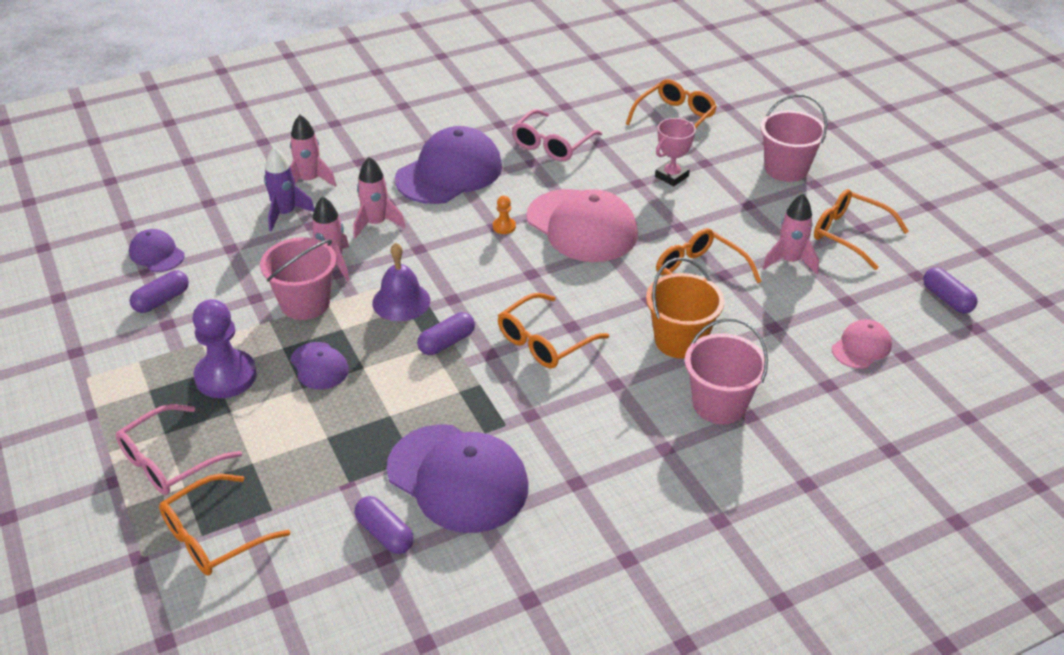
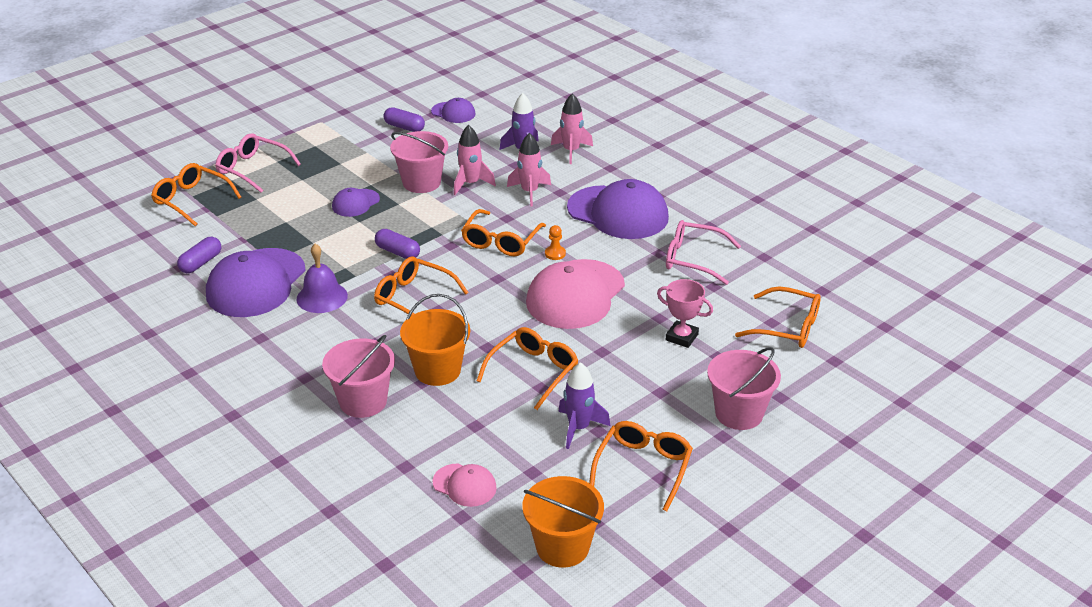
camera: 75 degrees right, 5 degrees down
(157, 254) = (453, 112): purple cap -> purple cap turned 90 degrees clockwise
(226, 376) = (335, 169): purple pawn -> none
(401, 301) = (438, 222): purple bell -> purple bell (322, 297)
(463, 260) = (501, 241): none -> orange glasses
(789, 261) = (579, 428): pink rocket -> purple rocket
(947, 299) = (562, 547): purple capsule -> orange bucket

